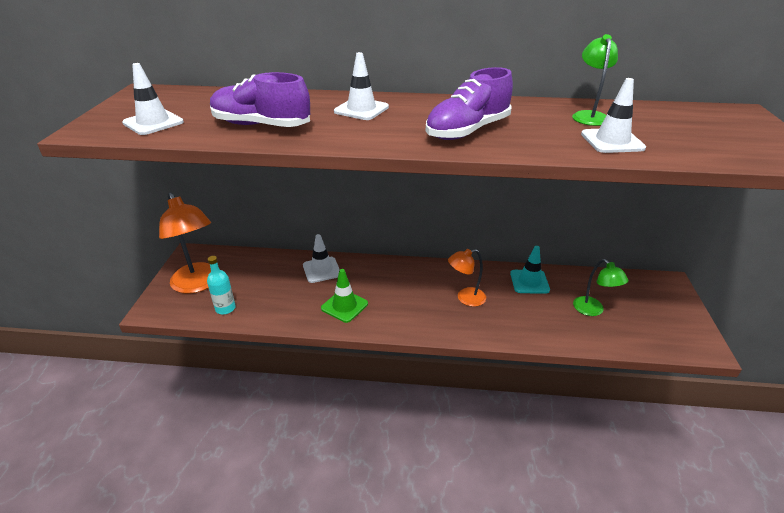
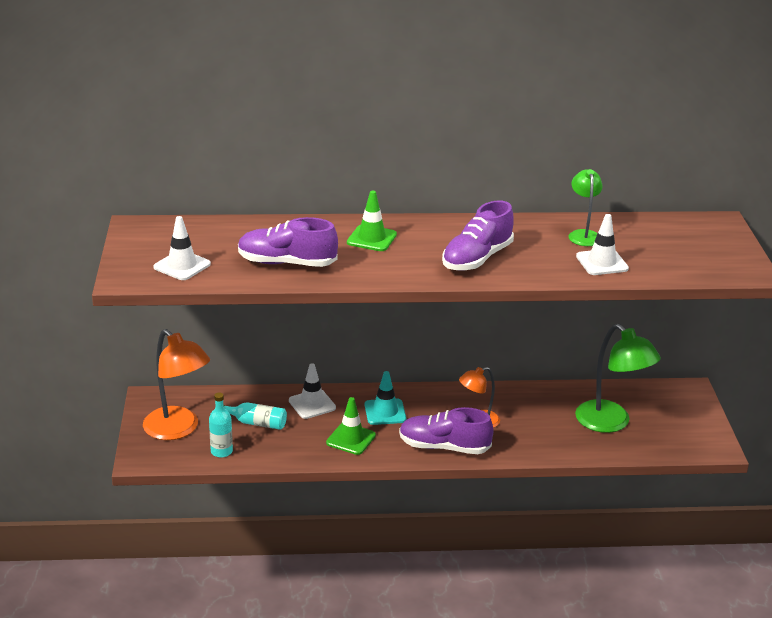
camera: 10 degrees left, 5 degrees down
(268, 283) = (257, 423): none -> turquoise bottle
(361, 109) = (371, 238): white traffic cone -> green traffic cone
(428, 322) = (444, 447): none -> purple shoe
(529, 282) = (544, 400): turquoise traffic cone -> turquoise traffic cone (385, 412)
(593, 310) = (611, 423): green lamp -> green lamp, size x1.75

